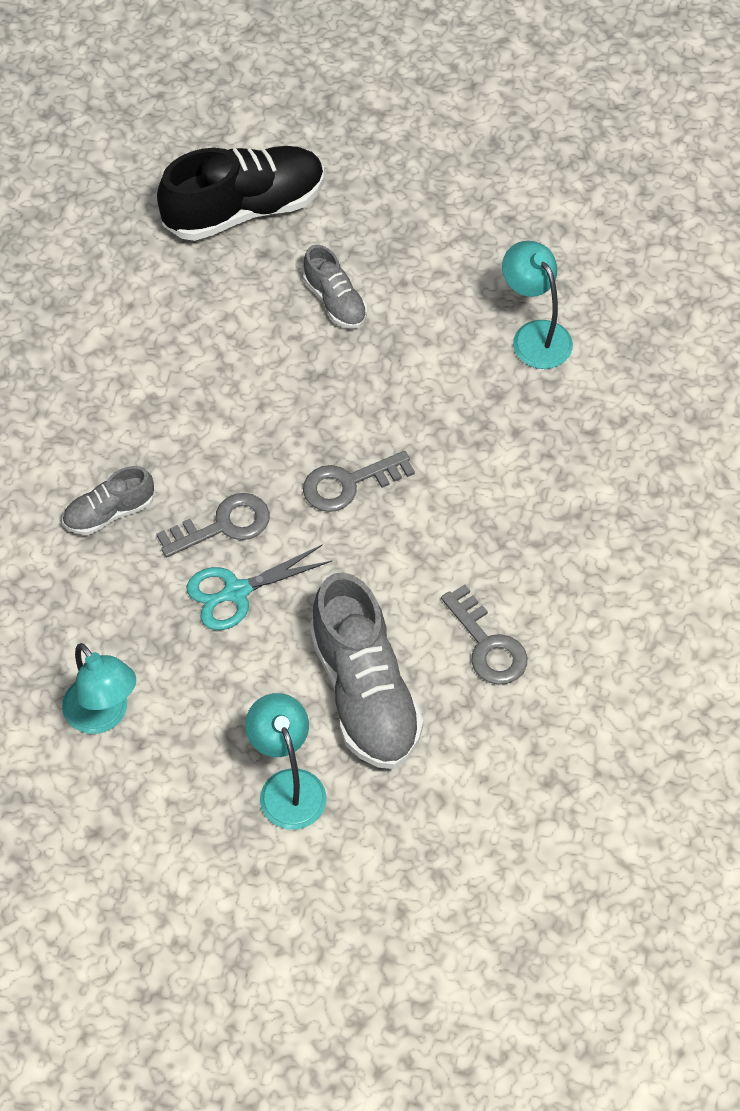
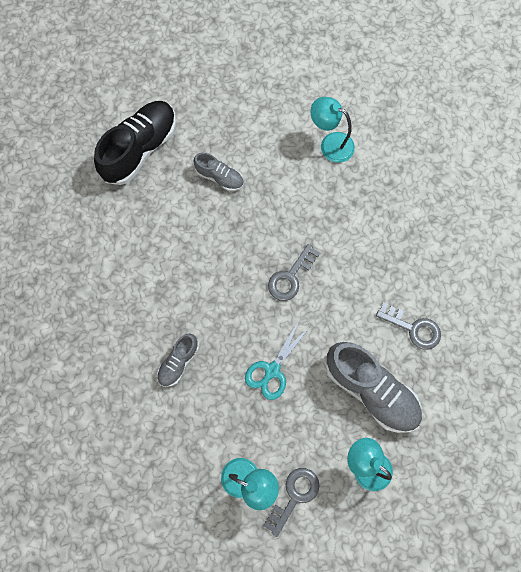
camera: 30 degrees left, 15 degrees up
(223, 525) = (242, 336): grey key -> grey key (294, 496)

